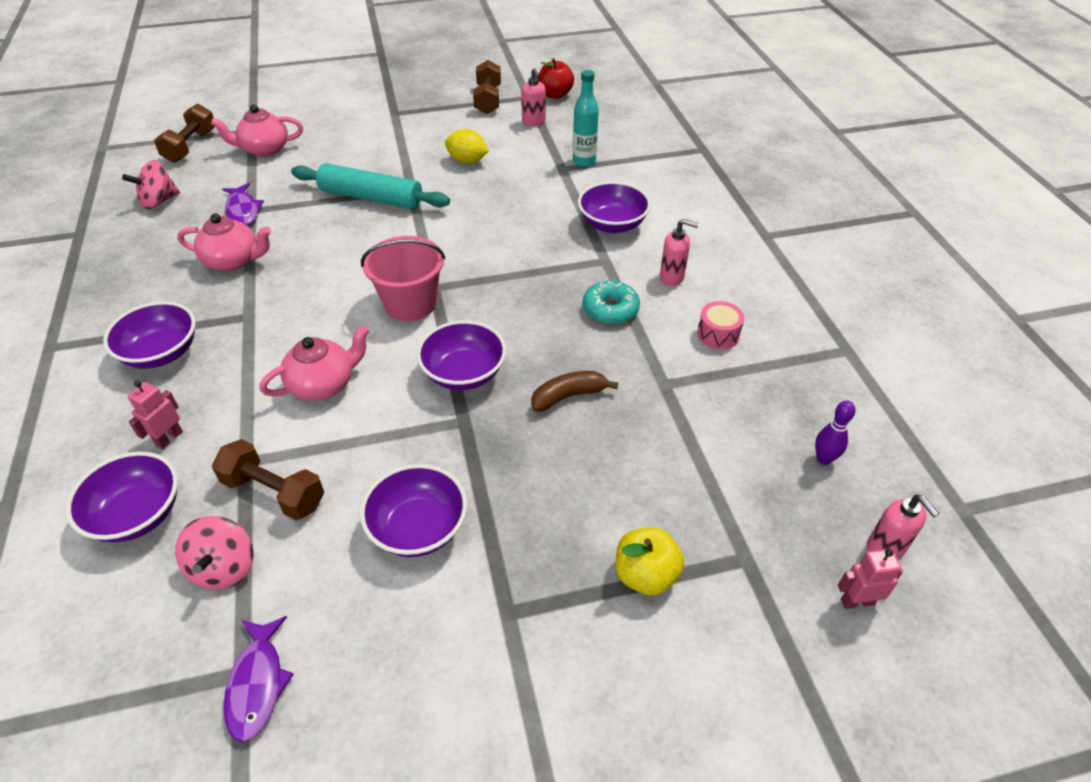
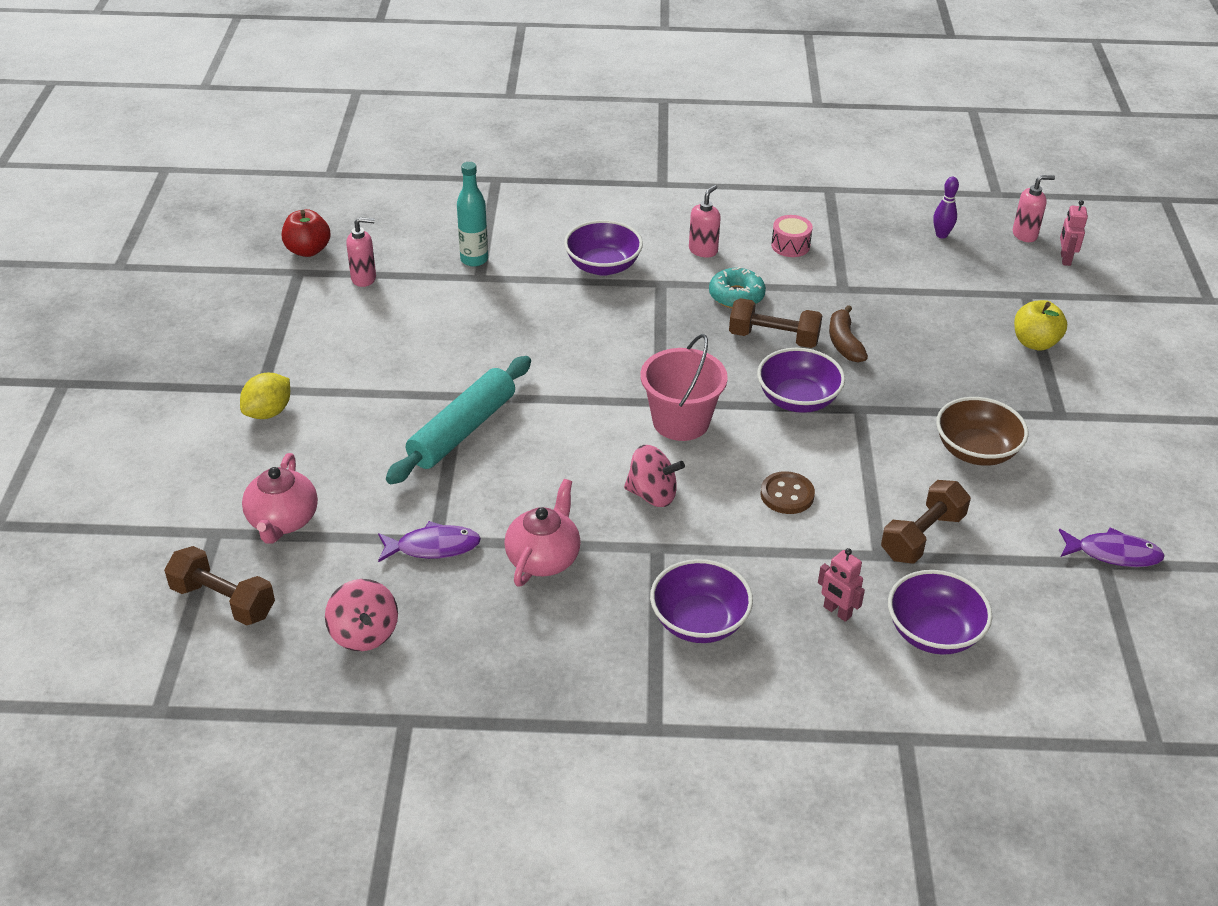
camera: 75 degrees left, 5 degrees down
(224, 567) = (1002, 571): pink spinning top -> pink spinning top (652, 494)
(323, 384) = (787, 495): pink teapot -> brown button
(418, 528) = (976, 451): purple bowl -> brown bowl
(467, 161) = (423, 343): yellow lemon -> yellow lemon (268, 412)
(488, 100) = (282, 304): brown dumbbell -> brown dumbbell (773, 338)

